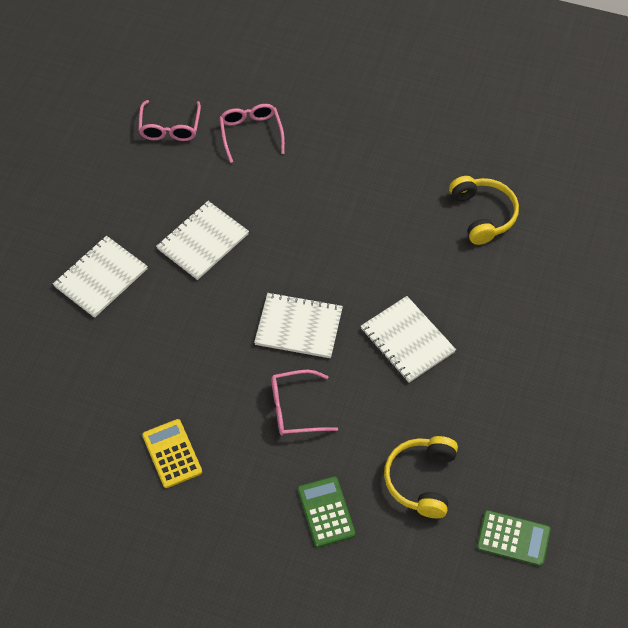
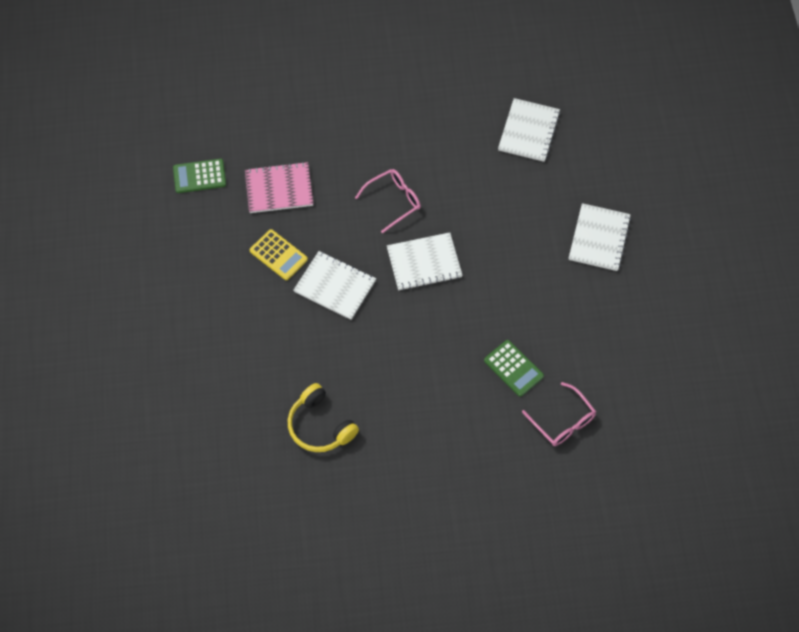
camera: 155 degrees right, 5 degrees up
(170, 128) = (636, 396): pink glasses -> none
(172, 454) = (462, 137): yellow calculator -> yellow calculator (278, 255)
(203, 241) = (540, 301): white notebook -> white notebook (529, 131)
(326, 512) = (336, 143): green calculator -> green calculator (513, 368)
(421, 480) = (279, 189): yellow headphones -> pink notebook

